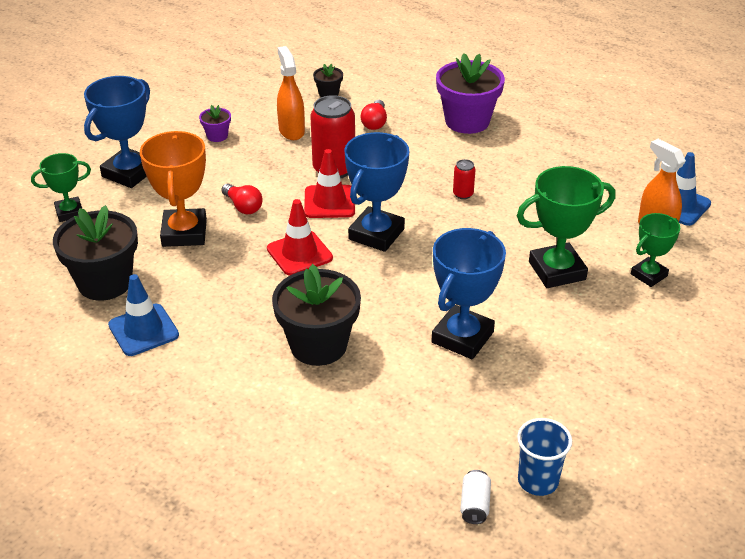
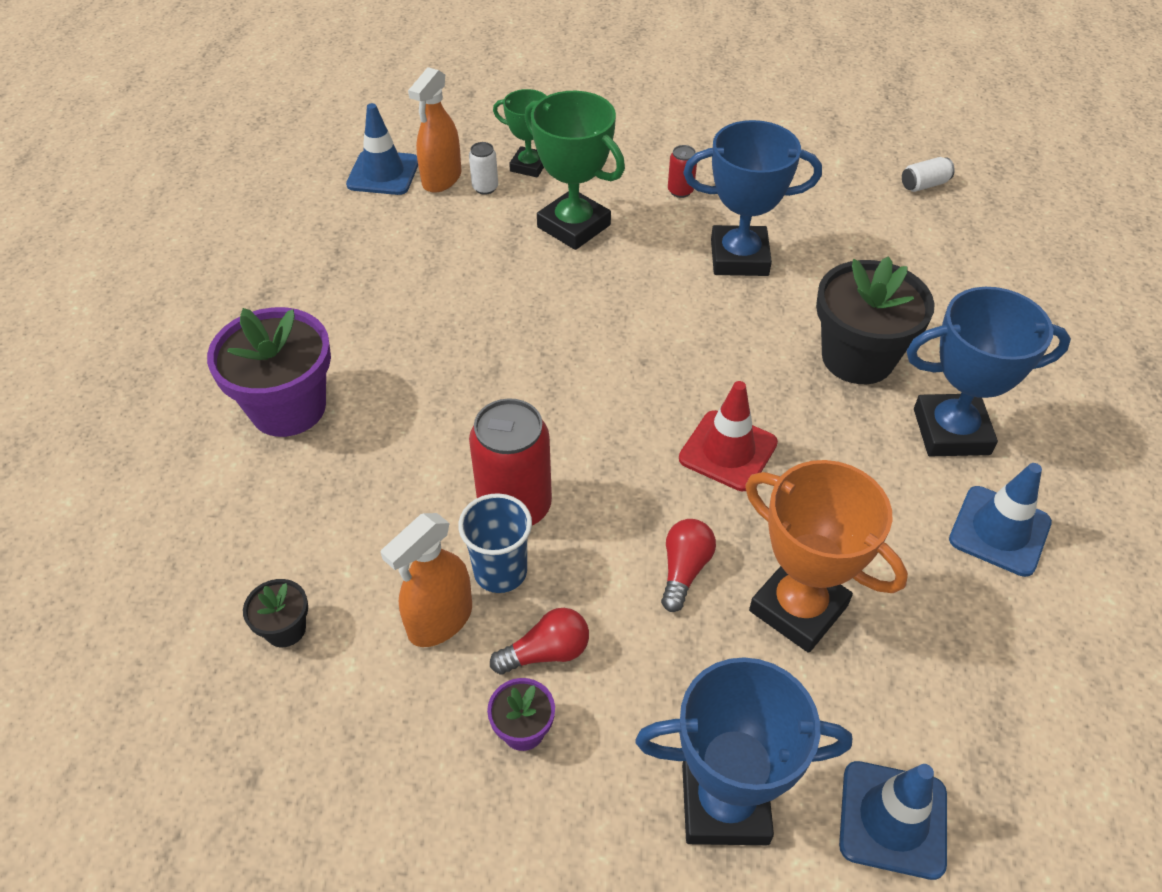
camera: 120 degrees left, 10 degrees up
(69, 212) = (893, 819): green trophy -> blue traffic cone
(105, 282) = (974, 637): black flower pot -> none
(184, 233) = (798, 608): orange trophy -> orange trophy turned 75 degrees clockwise
(329, 202) = (597, 473): red traffic cone -> none
(375, 123) = (352, 516): red light bulb -> red light bulb (546, 652)
(376, 234) = (628, 394): blue trophy -> blue trophy (951, 431)
(463, 194) = (481, 346): red can -> red can (680, 191)
(538, 481) = (862, 161): blue cup -> blue cup (500, 571)
(632, 245) = (485, 188): none -> white can

